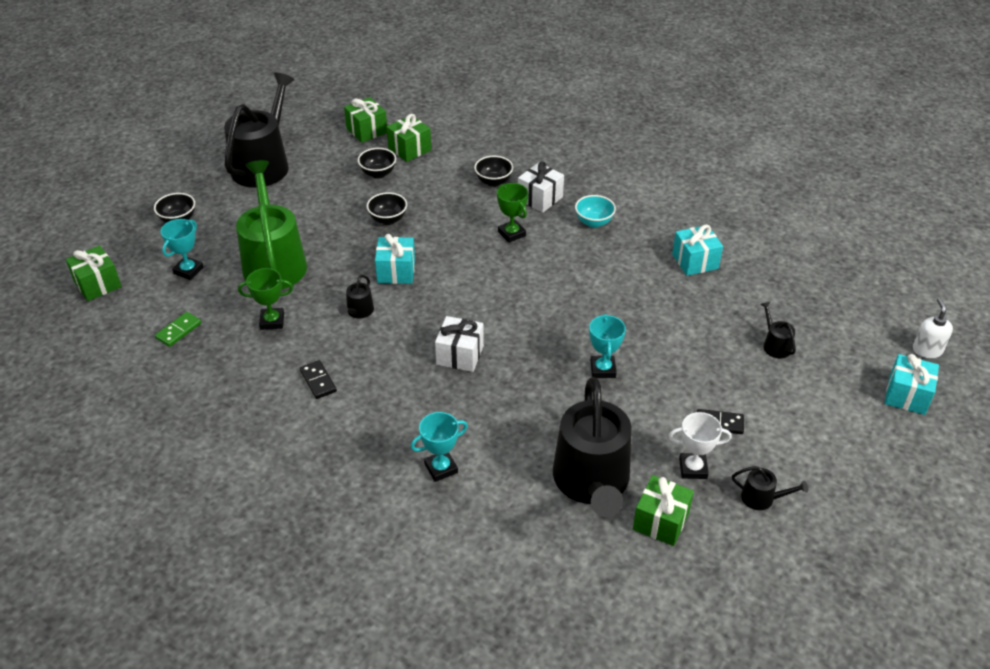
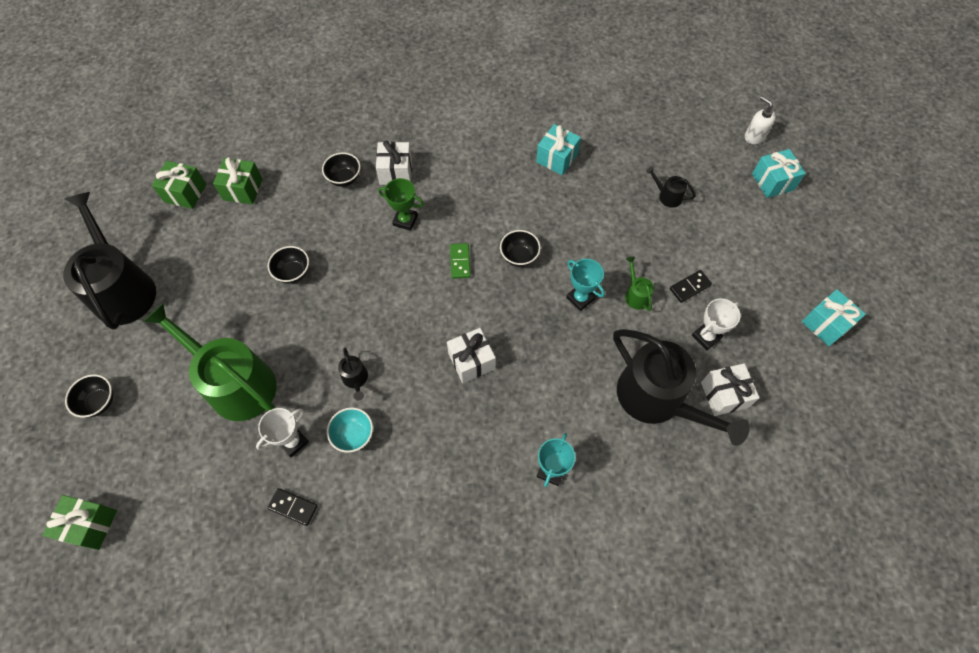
camera: 40 degrees left, 20 degrees up
(178, 331) = (219, 513): green domino -> green domino (460, 262)
(188, 270) = (165, 447): turquoise trophy -> none
(272, 321) = (293, 441): green trophy -> white trophy
(318, 381) = (387, 468): black domino -> black domino (293, 507)
(378, 173) = (239, 232): black bowl -> black bowl (519, 257)
(396, 271) = (349, 319): turquoise gift -> turquoise gift (825, 324)
(594, 222) = (456, 169): turquoise bowl -> turquoise bowl (353, 435)
(658, 397) = (636, 295): none -> green watering can
(661, 521) = (724, 395): green gift -> white gift
(762, 498) = (763, 327): black watering can -> none

